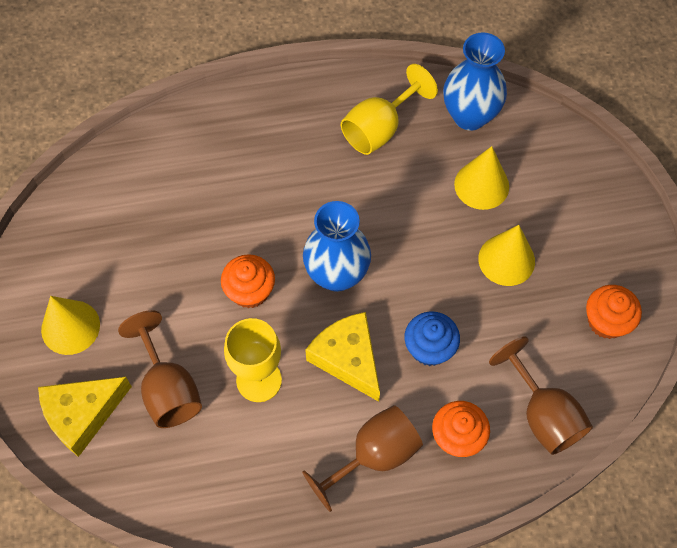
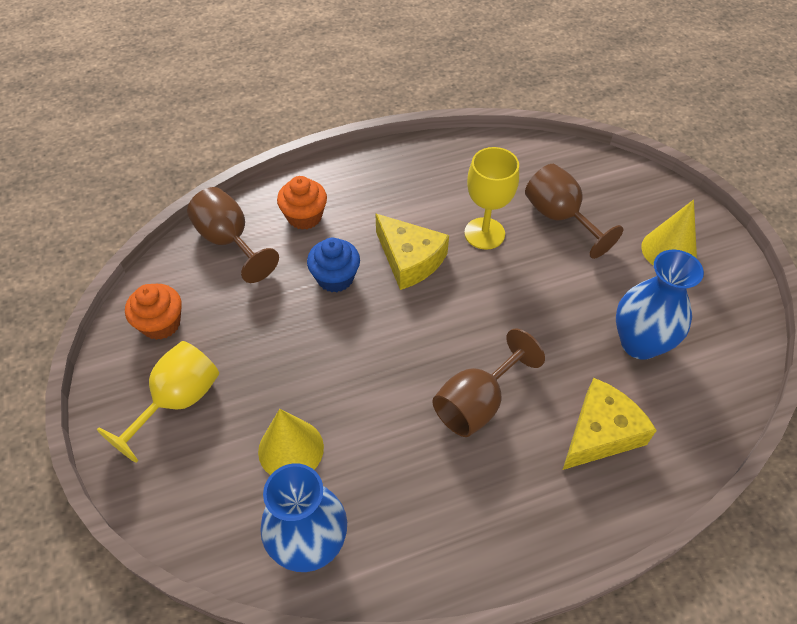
camera: 170 degrees right, 10 degrees down
(82, 414) = (621, 192): yellow cheese -> yellow cheese (600, 433)
(250, 291) = (517, 302): orange cupcake -> none
(337, 275) = (436, 328): blue vase -> blue vase (639, 343)
(374, 456) = (373, 196): brown goblet -> brown goblet (477, 403)
(379, 128) = (423, 506): yellow goblet -> yellow goblet (177, 401)
(506, 260) = (261, 368): yellow cone -> none

